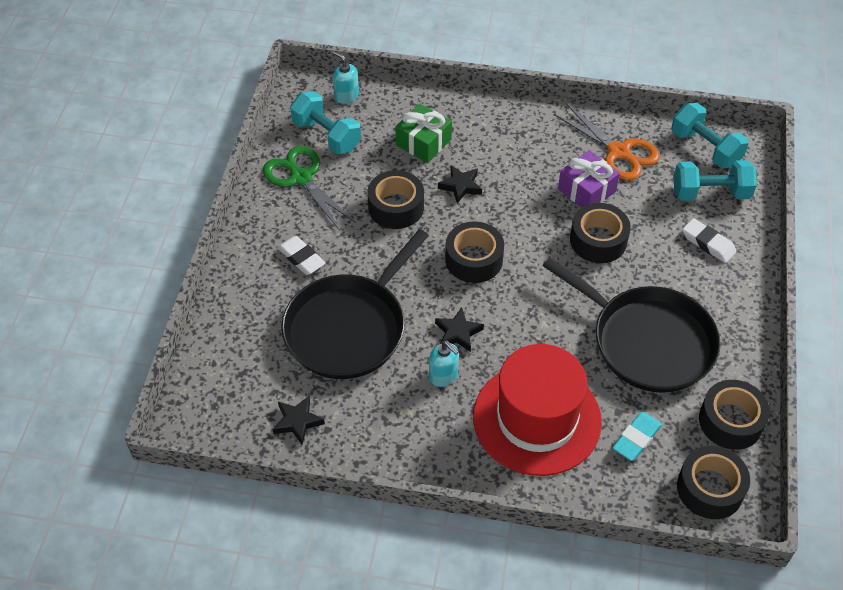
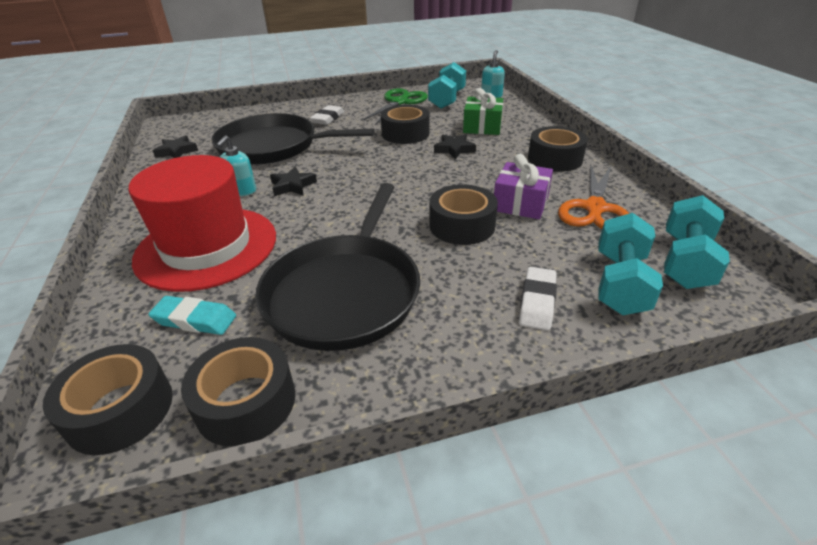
camera: 65 degrees right, 15 degrees down
(474, 259) = (379, 173): black tape -> black tape (554, 159)
(710, 193) = (620, 283): turquoise dumbbell -> turquoise dumbbell turned 45 degrees clockwise

